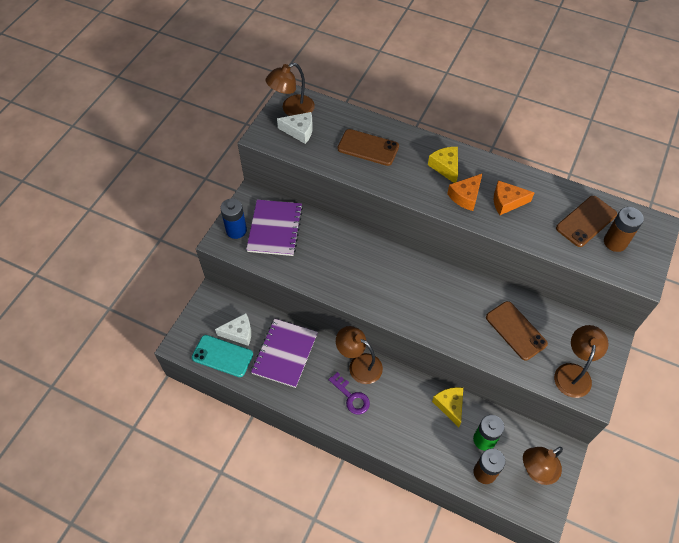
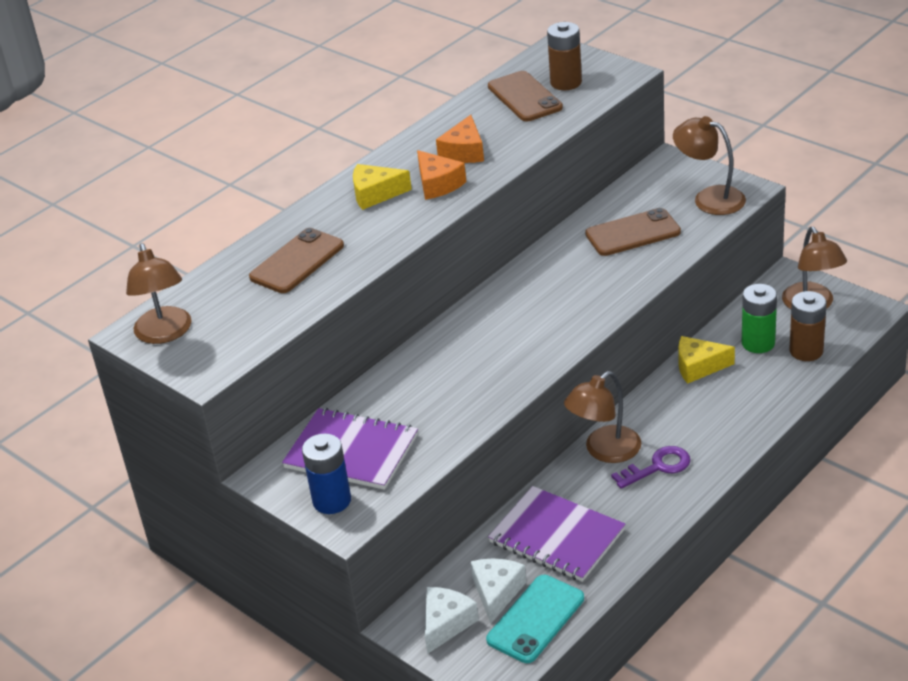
camera: 70 degrees left, 20 degrees down
(299, 131) = (219, 330): white cheese -> white cheese (446, 624)

